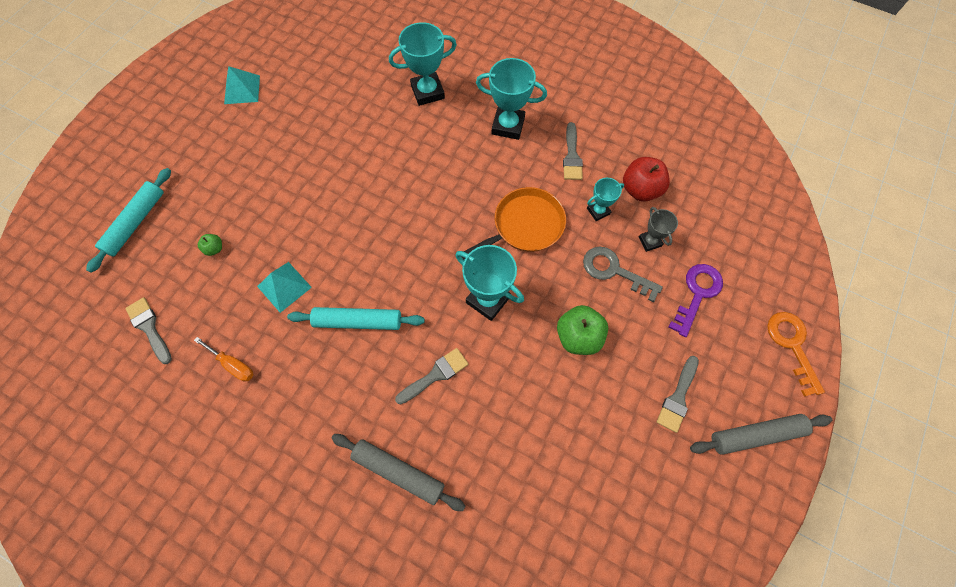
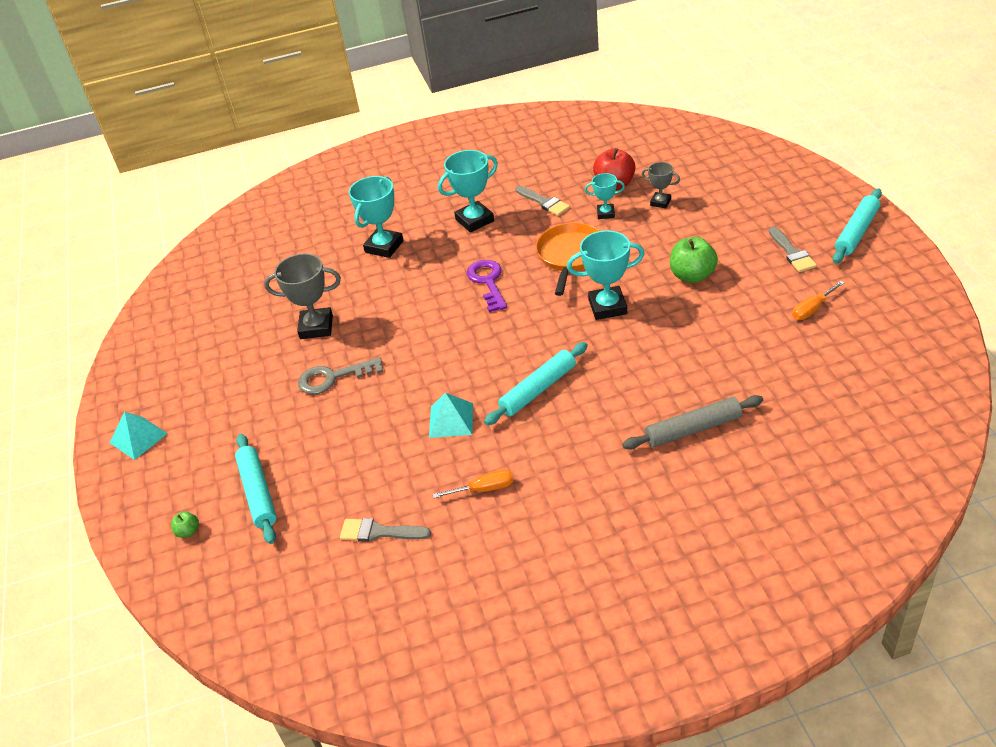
camera: 40 degrees left, 25 degrees down
(214, 248) = (357, 449): green apple -> green apple (188, 531)
(242, 89) = (220, 355): turquoise pyramid -> turquoise pyramid (138, 438)
(311, 122) = (316, 327): none -> grey trophy
(435, 375) = (636, 367): grey brush -> none
(598, 211) = (605, 213): turquoise trophy -> turquoise trophy turned 75 degrees clockwise
(614, 271) = (662, 231): grey key -> grey key (333, 378)
(618, 467) = (812, 309): none -> orange screwdriver
(697, 294) = (726, 202): purple key -> purple key (488, 282)
(756, 434) = (856, 232): grey rolling pin -> turquoise rolling pin
(792, 345) = (812, 182): orange key -> none

